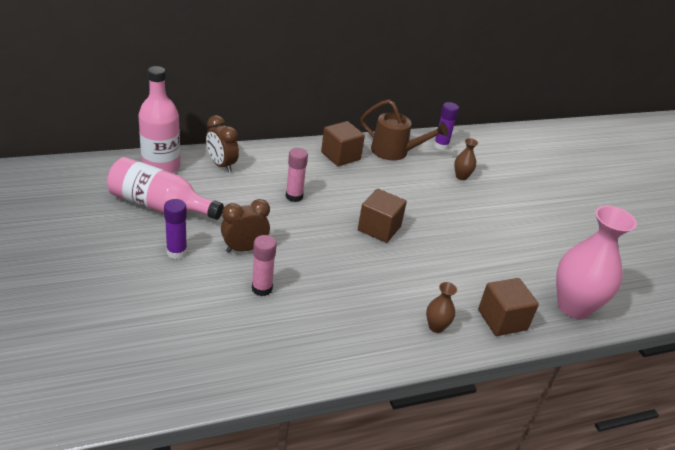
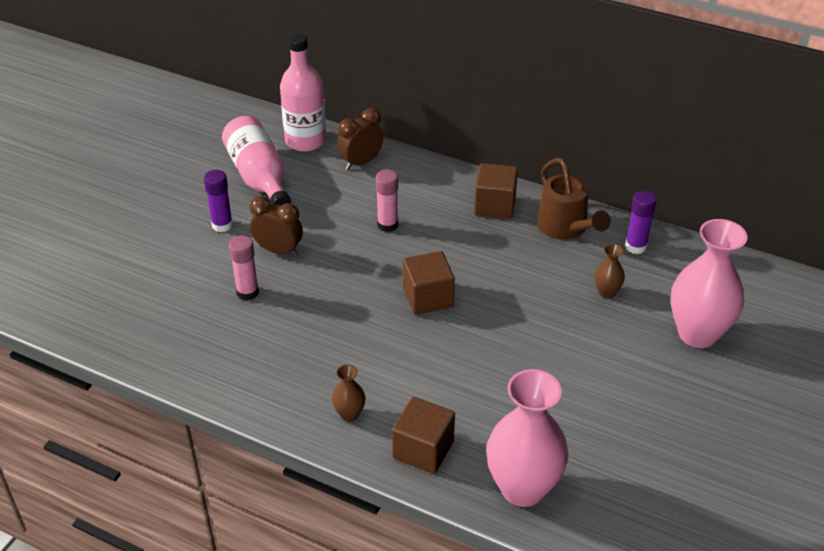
camera: 50 degrees right, 5 degrees up
(221, 165) = (361, 162): brown clock -> brown clock turned 45 degrees clockwise
(527, 177) = (697, 334): none -> pink vase

